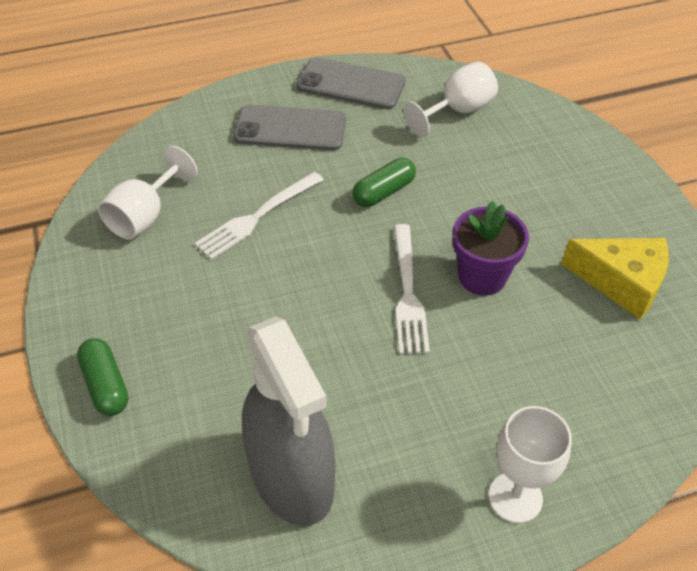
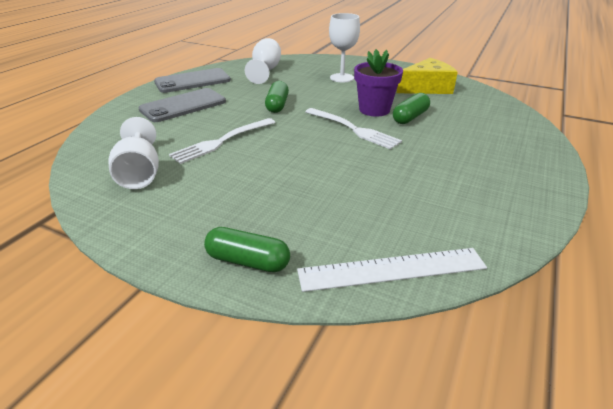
camera: 45 degrees left, 15 degrees down
(186, 488) = (392, 269): none -> white ruler
(257, 217) = (221, 141): white fork -> white fork turned 45 degrees clockwise
(292, 476) = (434, 222): grey spray bottle -> none
(505, 321) = (410, 117): none -> green capsule
(515, 497) = (526, 163): white goblet -> white goblet (342, 78)

